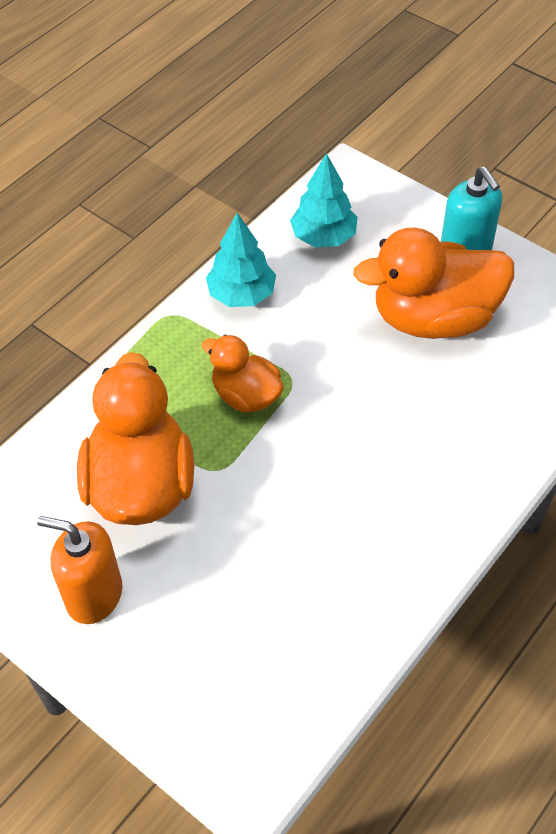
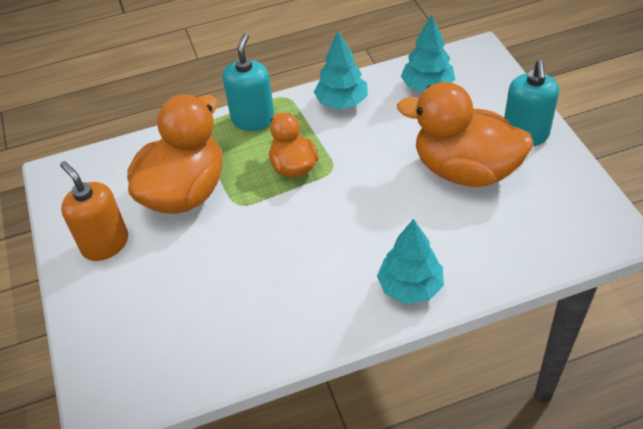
camera: 35 degrees right, 5 degrees down
(152, 359) = (253, 119): none -> turquoise soap dispenser
(473, 474) = (410, 287): none -> turquoise tree

